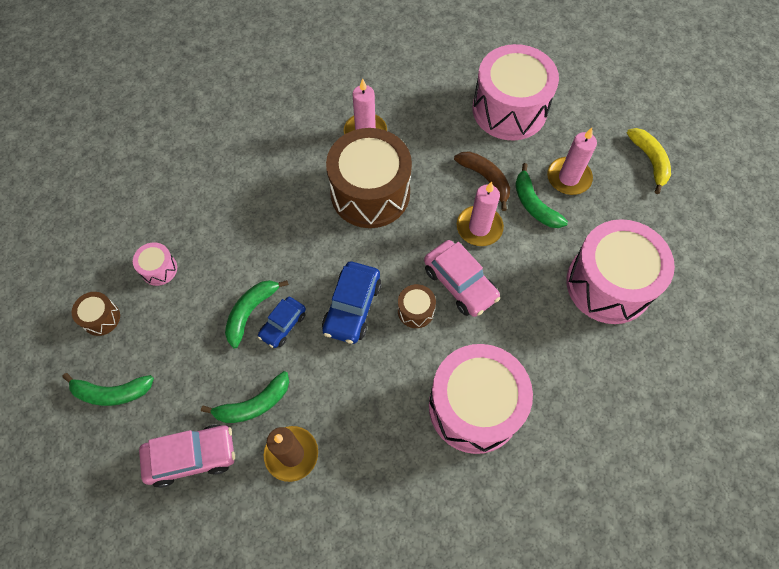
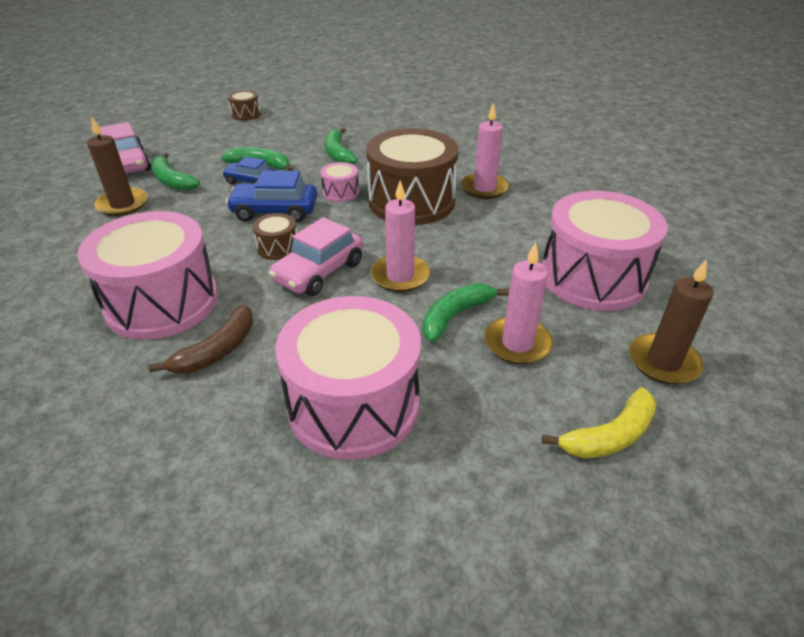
camera: 75 degrees right, 25 degrees down
(112, 392) = (184, 128): green banana -> green banana (338, 154)
(159, 269) = (293, 125): pink drum -> pink drum (340, 192)
(485, 179) = (472, 272): brown banana -> brown banana (217, 350)
(598, 110) = (663, 362): none -> brown candle

